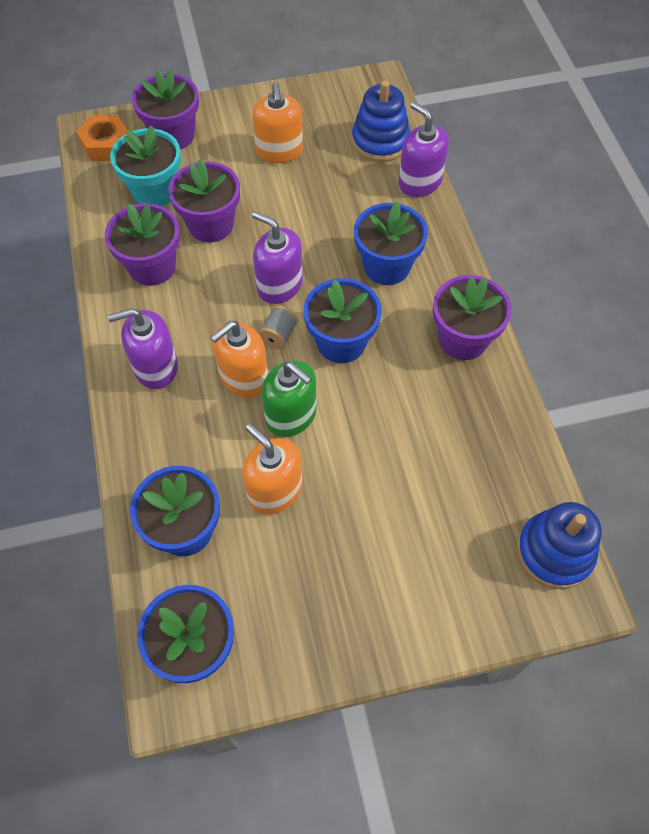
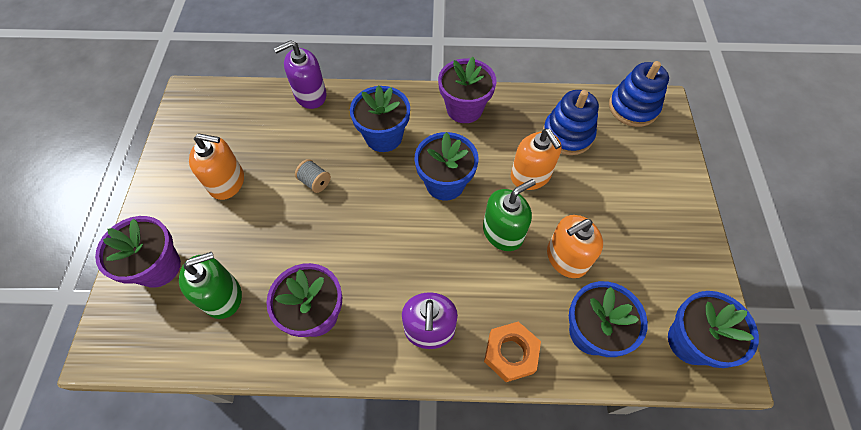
camera: 75 degrees left, 0 degrees up
(106, 144) = (134, 335): orange nut -> orange nut (510, 353)
(155, 191) = (223, 296): turquoise flower pot -> green soap dispenser
(211, 225) = (287, 254): purple flower pot -> none
(243, 377) = (459, 259): orange soap dispenser -> orange soap dispenser (530, 175)
(279, 285) = (375, 213): purple soap dispenser -> none
(279, 335) = (425, 225): grey spool -> grey spool (315, 182)
(380, 141) = (255, 109): blue stacking toy -> blue stacking toy (567, 135)

